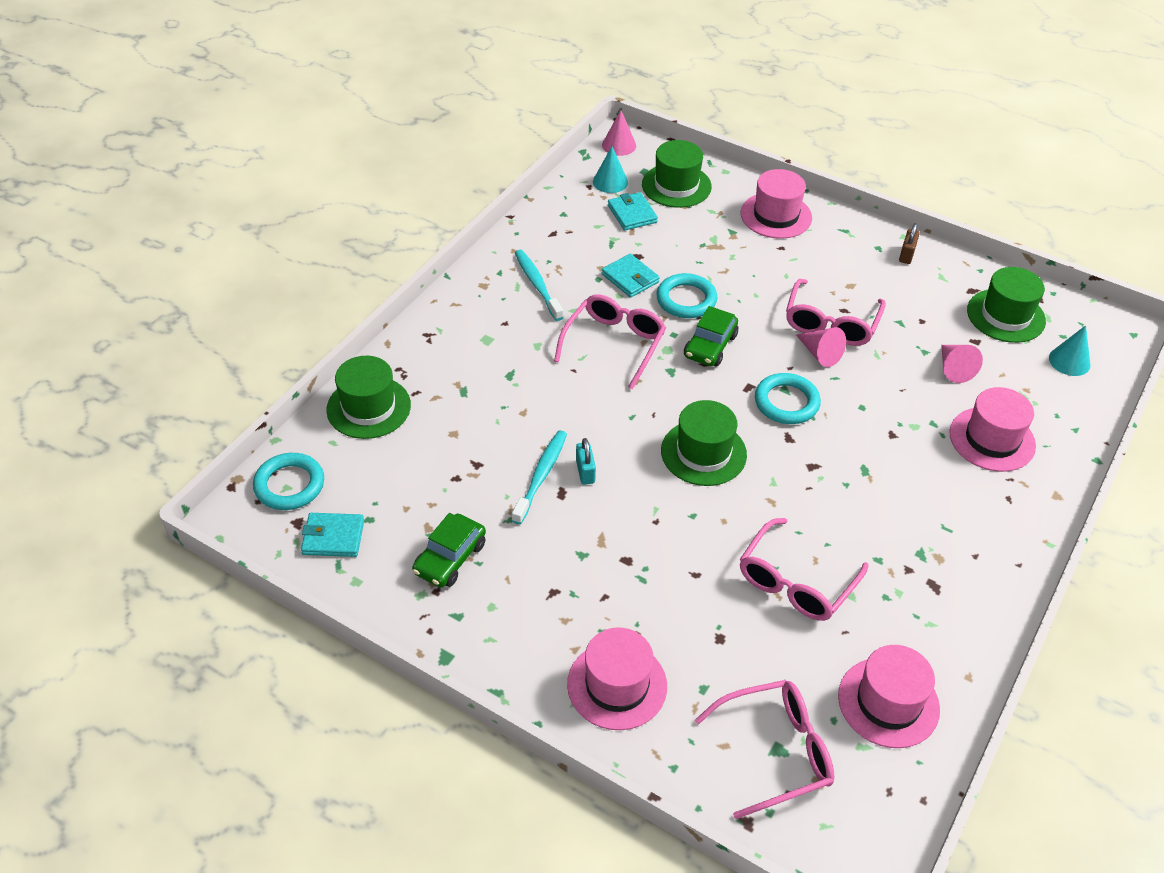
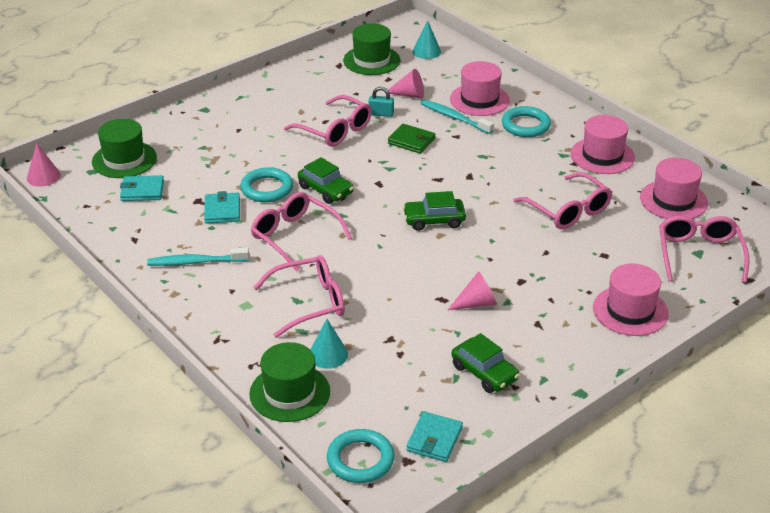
camera: 70 degrees left, 10 degrees down
(509, 385) = (309, 303): none -> pink glasses
(541, 476) = (419, 306): turquoise toothbrush -> turquoise toothbrush (454, 117)
(585, 471) = (425, 282): turquoise padlock -> turquoise padlock (381, 114)
(610, 182) = (90, 192): turquoise cone -> turquoise cone (328, 354)
(630, 278) = (222, 210): turquoise wallet -> turquoise wallet turned 75 degrees counterclockwise
(703, 453) = (434, 220): green hat -> green car
(776, 215) = (199, 122): pink hat -> pink hat (602, 156)
(786, 402) = (403, 171): turquoise ring -> turquoise ring (525, 125)
(819, 354) = (363, 143): pink cone -> pink cone (476, 303)
(853, 395) = (411, 141): none -> green wallet
(906, 255) = (285, 79): brown padlock -> none

